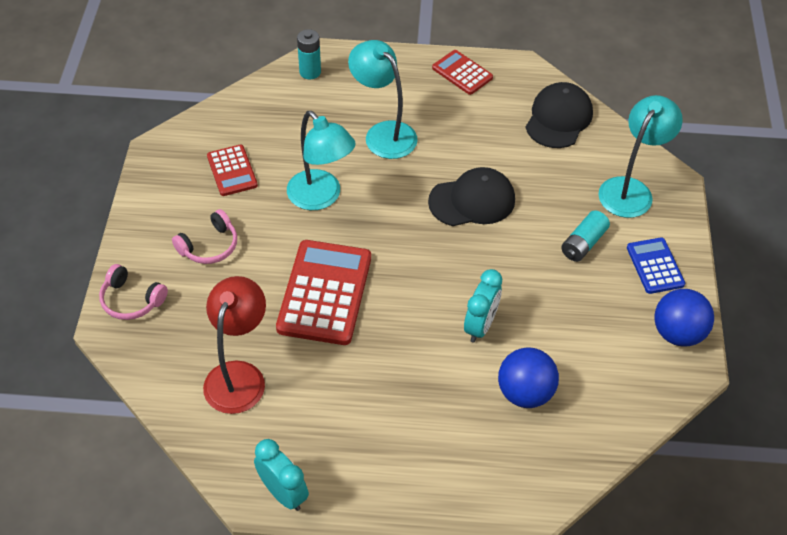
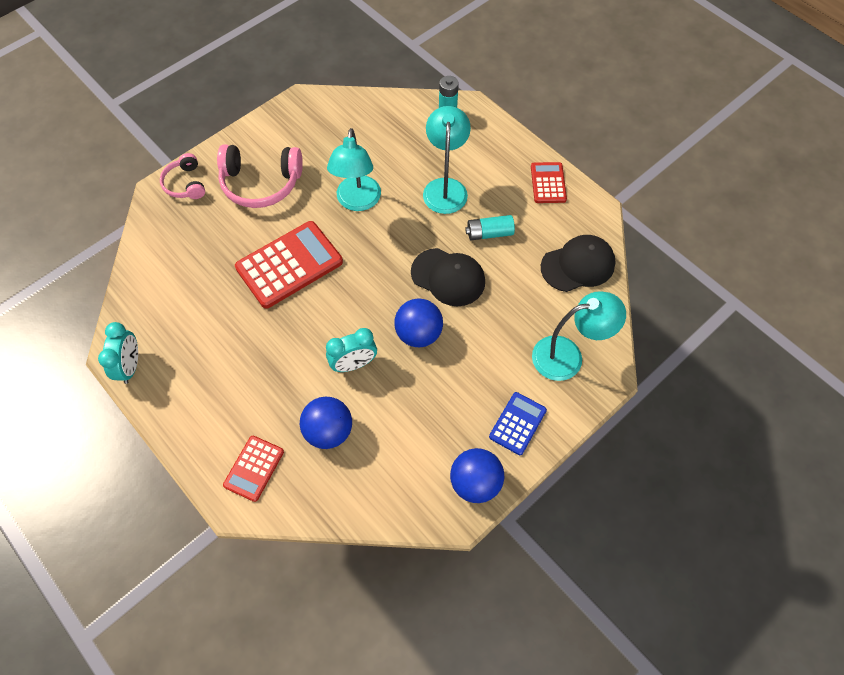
camera: 45 degrees right, 10 degrees up
(209, 246) = (261, 183): pink headphones -> pink headphones, size x1.71
(232, 171) = (326, 145): red calculator -> red calculator (254, 468)
(239, 375) = (187, 276): red lamp -> none
(502, 261) = (418, 334): none -> blue ball
(583, 243) = (487, 366): turquoise battery -> turquoise battery (489, 233)

